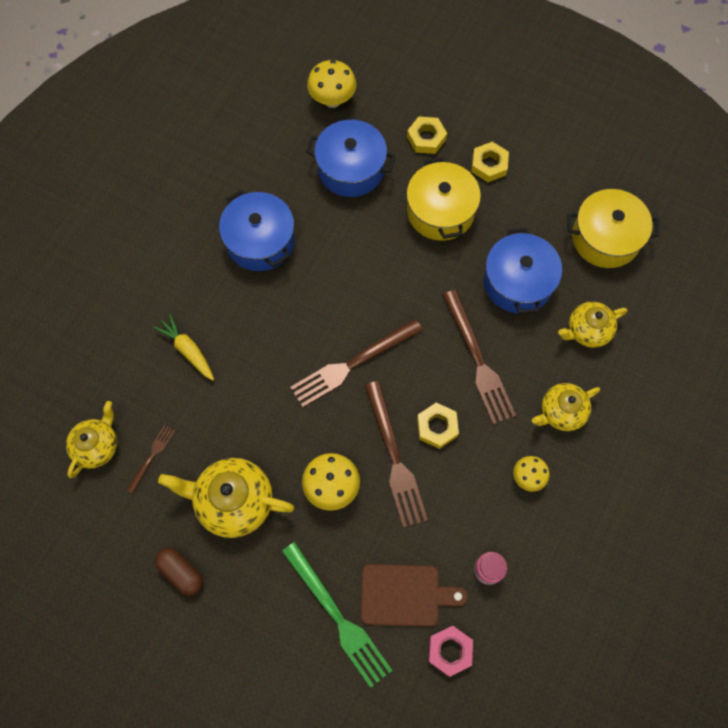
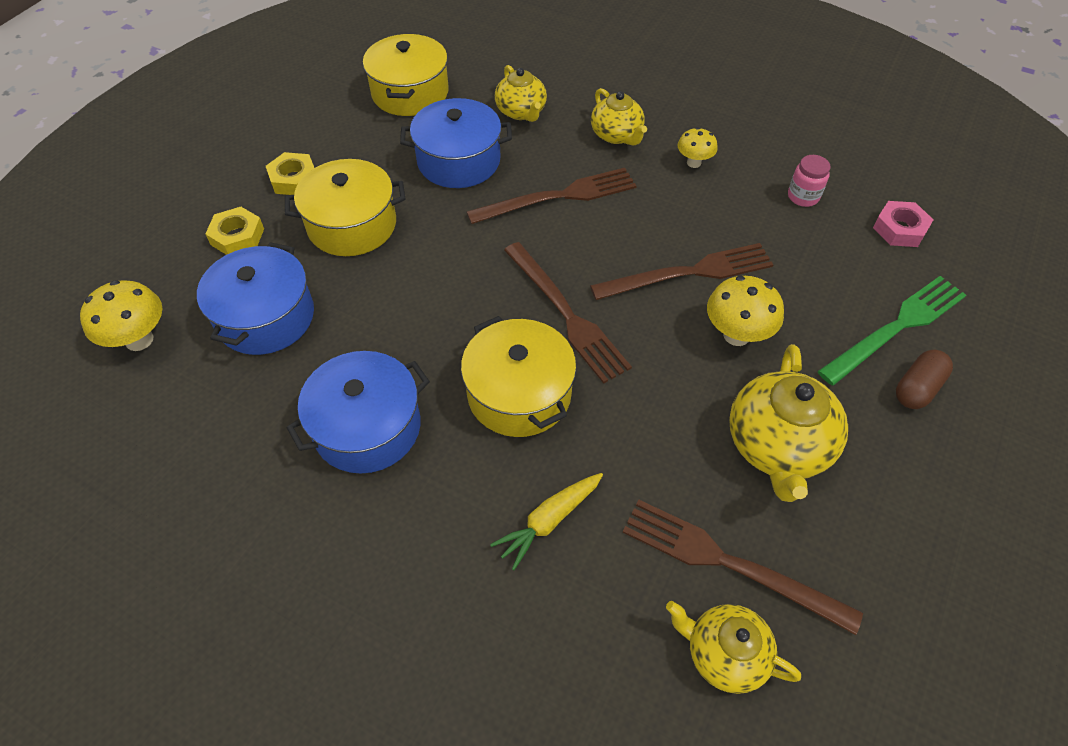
camera: 90 degrees left, 15 degrees down
(152, 456) = (729, 563): brown fork -> brown fork, size x2.01
(181, 572) = (893, 509): brown capsule -> brown capsule (917, 388)
(283, 332) = (519, 393): none -> yellow pot
(405, 595) = (850, 265): brown cutting board -> none
(437, 427) = (644, 234): yellow nut -> none

